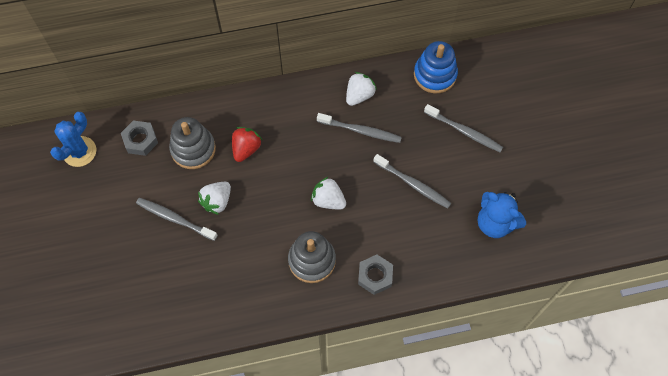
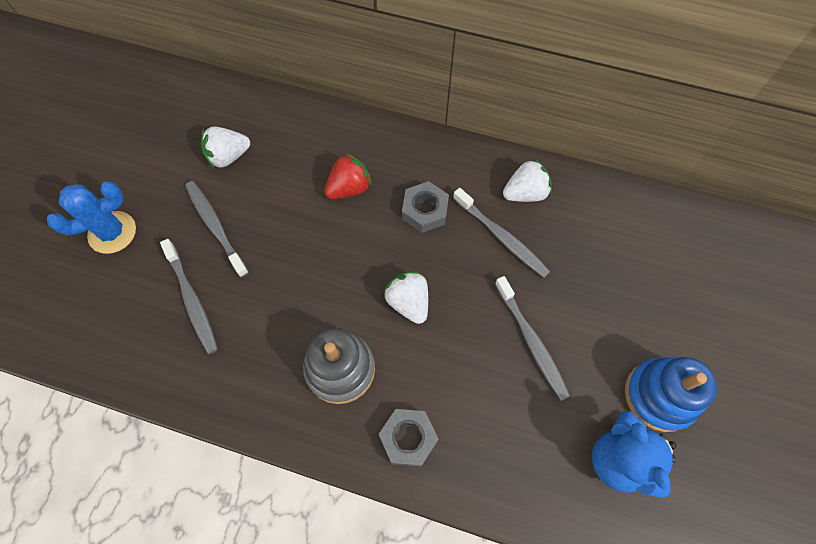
camera: 30 degrees right, 0 degrees up
(79, 151) = (169, 100): blue cactus -> blue cactus (112, 232)
(140, 140) = (240, 120): grey nut -> grey nut (425, 211)
(193, 149) = (289, 158): grey stacking toy -> none
(217, 201) = (276, 232): white strawberry -> white strawberry (228, 156)
(435, 75) = (638, 215): blue stacking toy -> blue stacking toy (659, 395)
(464, 131) = (641, 308): grey toothbrush -> grey toothbrush (192, 300)

